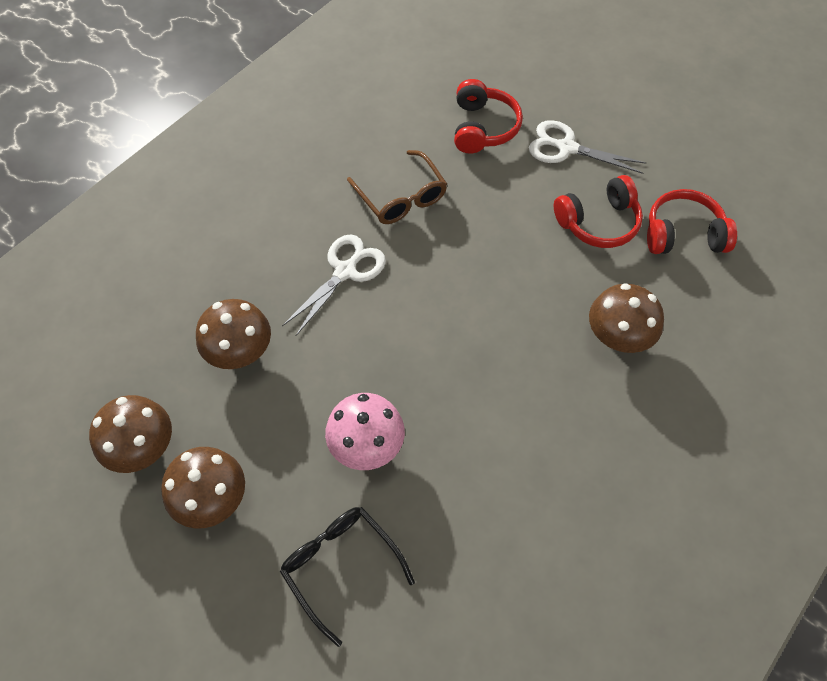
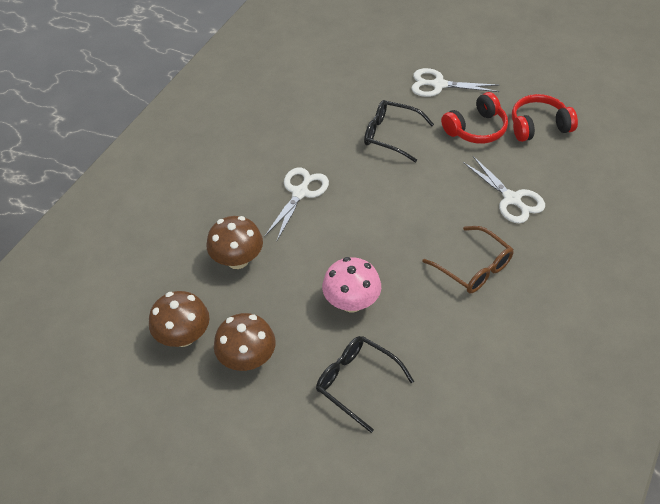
camera: 10 degrees left, 10 degrees down
(401, 197) = (327, 137): brown glasses -> brown glasses (473, 267)
(482, 127) = (373, 82): red headphones -> none
(484, 210) = (391, 135): none -> black glasses
(618, 336) = (512, 199): brown mushroom -> white scissors

